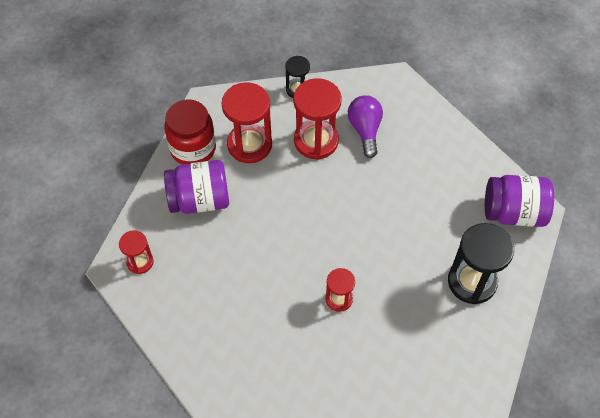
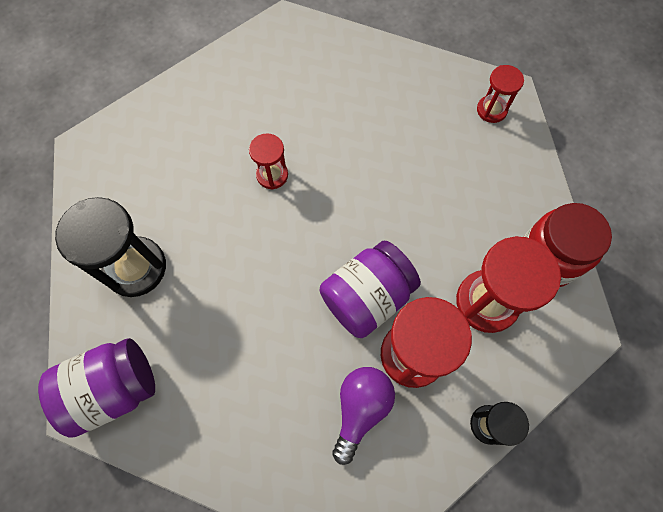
camera: 150 degrees right, 10 degrees up
(200, 199) = (488, 203): purple jar -> purple jar (367, 297)
(365, 130) = (360, 409): purple light bulb -> purple light bulb turned 120 degrees counterclockwise

